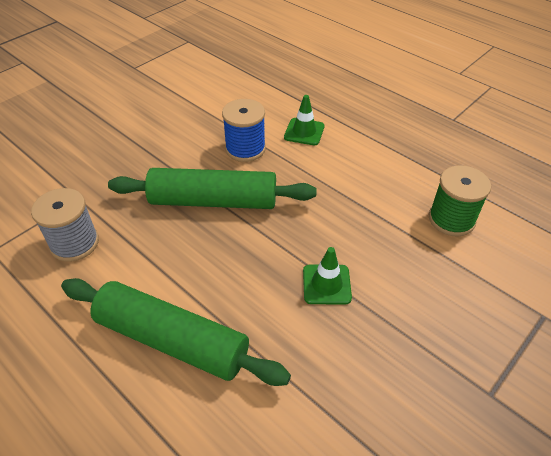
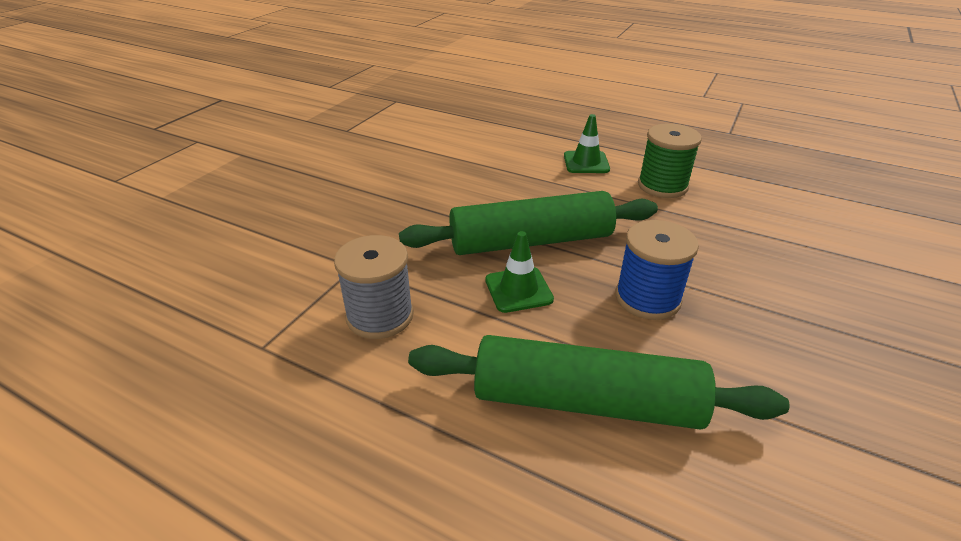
camera: 15 degrees left, 10 degrees down
(245, 149) = (531, 186): blue spool -> blue spool (647, 298)
(326, 284) = (726, 301): green traffic cone -> green traffic cone (518, 290)
(451, 219) = (804, 216): green spool -> green spool (662, 186)

